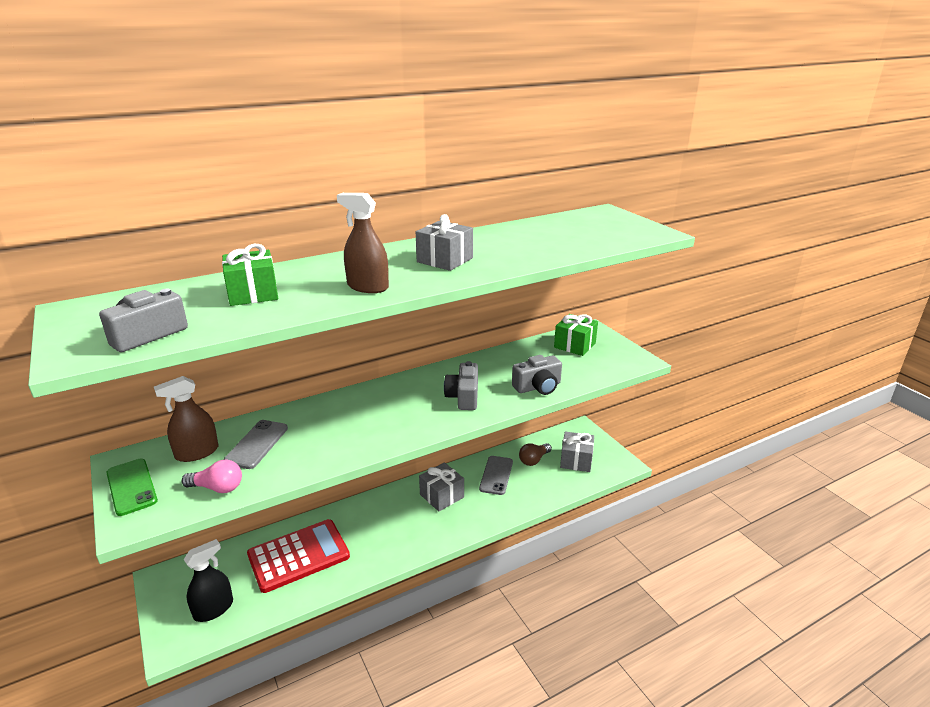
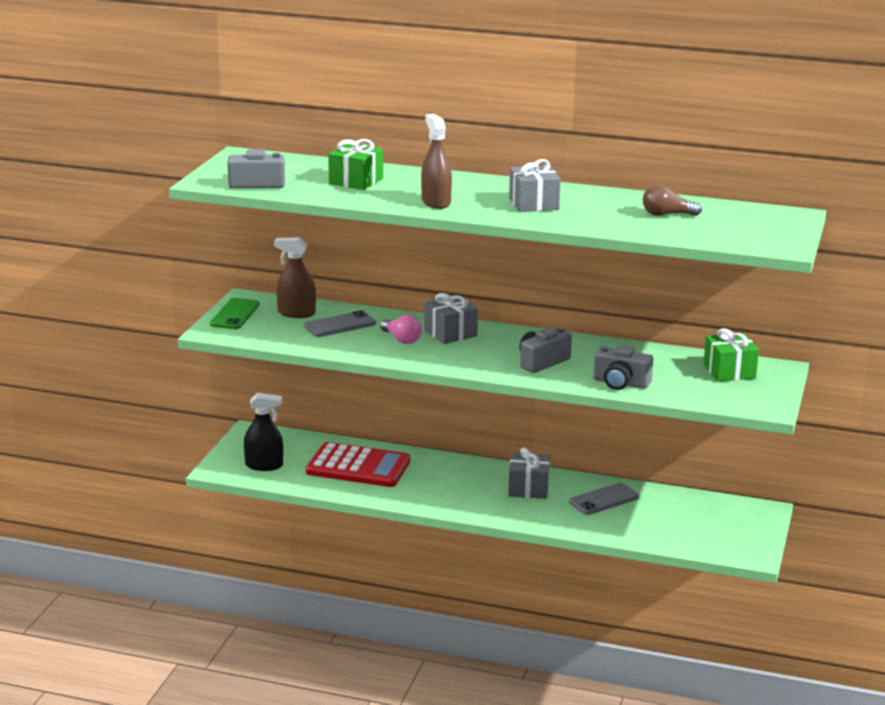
camera: 45 degrees right, 5 degrees down
(217, 488) = (281, 337): pink light bulb -> pink light bulb (401, 339)
(534, 460) = (663, 507): brown light bulb -> brown light bulb (667, 215)
(576, 460) = (706, 528): grey gift -> grey gift (450, 333)

